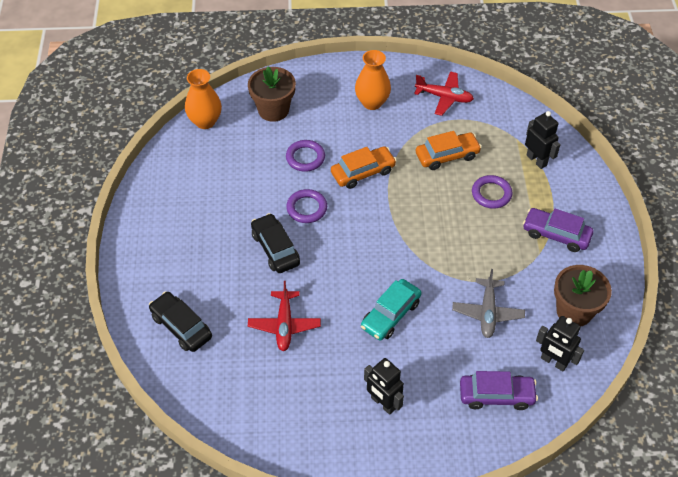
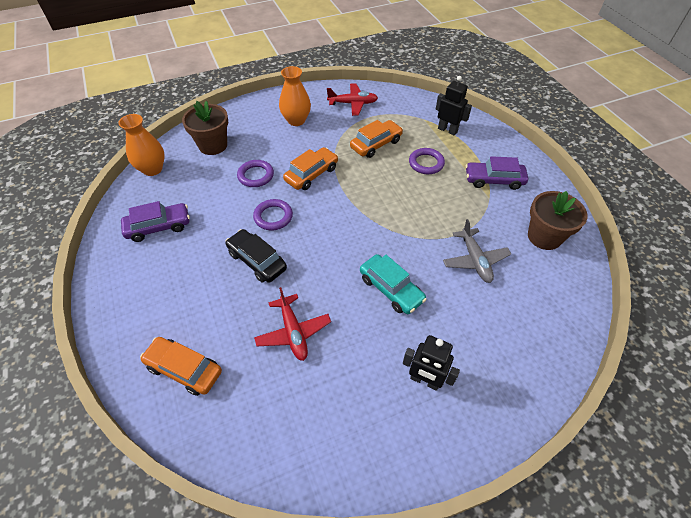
camera: 20 degrees left, 0 degrees up
(181, 326) = (184, 369): black car -> orange car
(390, 315) = (391, 289): turquoise car -> turquoise car turned 60 degrees counterclockwise
(496, 395) = (524, 334): purple car -> purple car (158, 227)
(553, 362) = (554, 286): black robot -> none

